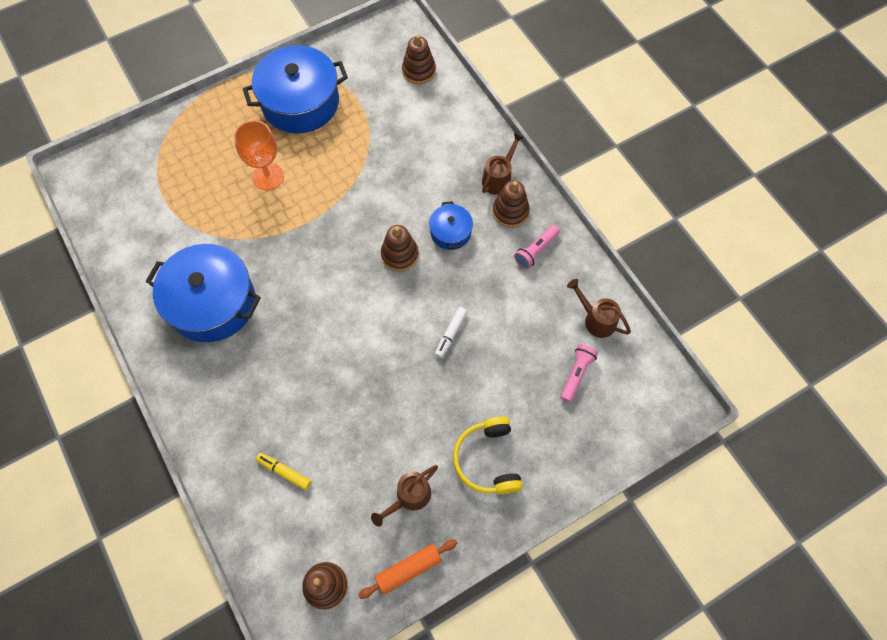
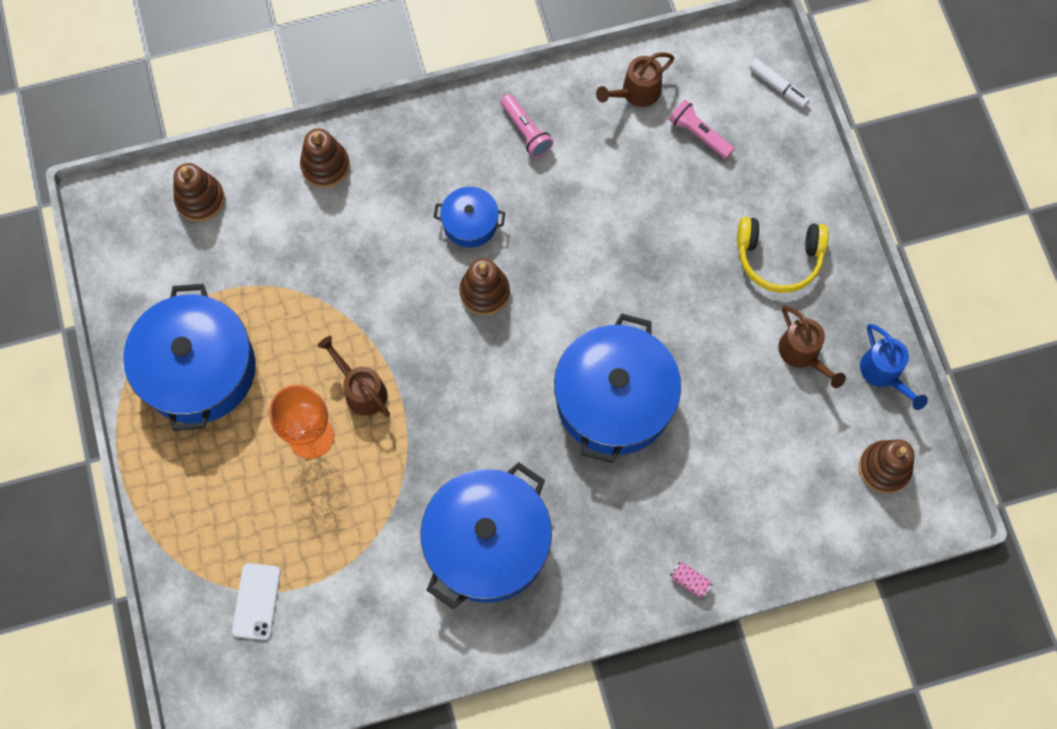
camera: 75 degrees left, 5 degrees up
(150, 176) = (256, 601): none -> white phone
(205, 449) = (690, 581): none -> pink can
(284, 472) = (740, 490): yellow marker -> none
(338, 362) = (614, 399): none -> blue pot
(408, 569) = (884, 374): orange rolling pin -> blue watering can
(450, 334) = (611, 258): white marker -> white marker (778, 86)
(499, 178) = (408, 144): brown watering can -> brown watering can (361, 390)
(510, 212) = (462, 145): brown stacking toy -> brown stacking toy (325, 166)

